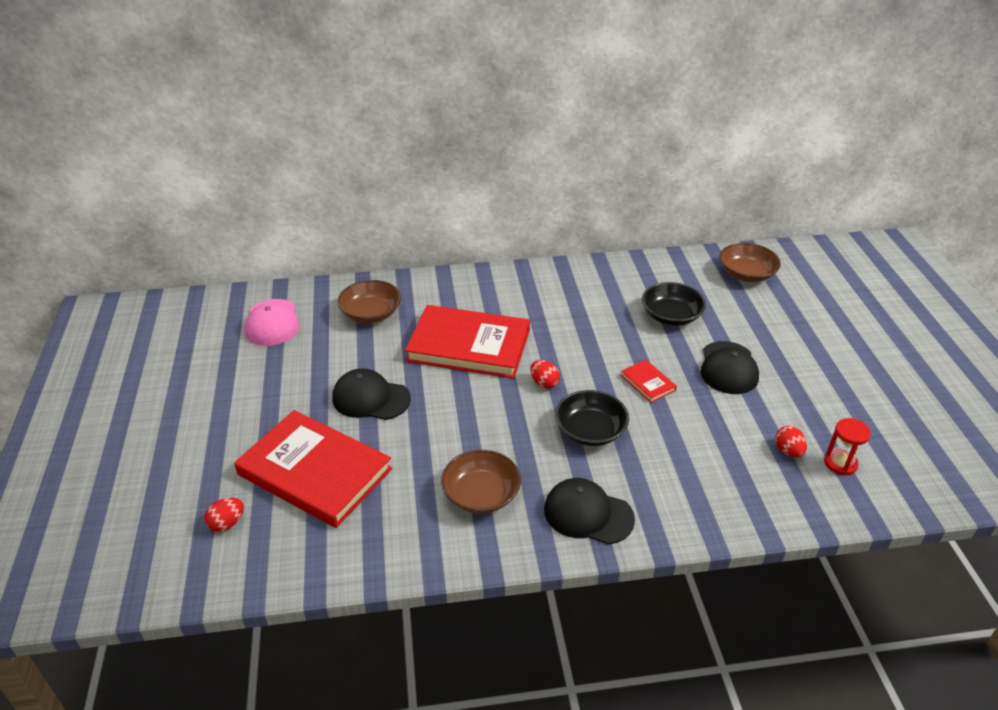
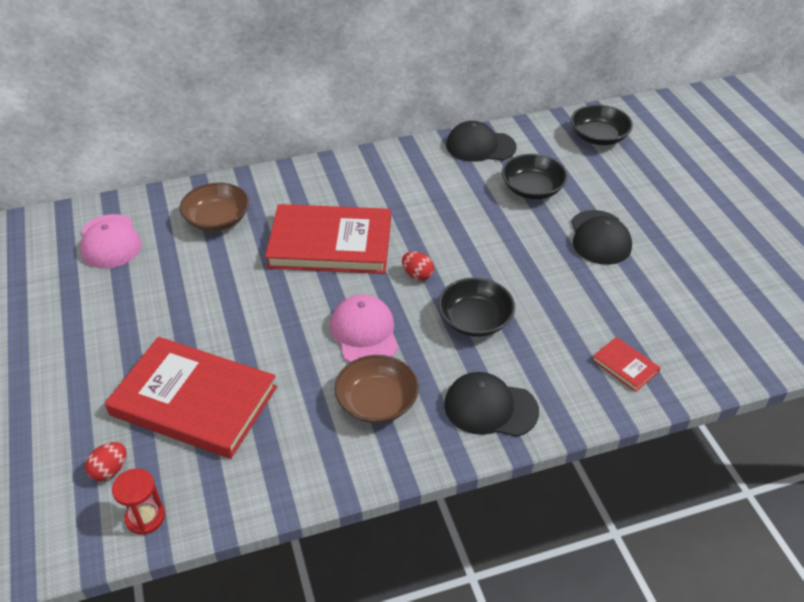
camera: 10 degrees left, 5 degrees up
(371, 398) = (237, 313): black cap -> black cap (480, 146)
(483, 430) = (364, 333): none -> pink cap
(648, 383) = (523, 262): red book -> red book (625, 366)
(746, 274) = (598, 137): brown bowl -> black bowl
(788, 451) = (674, 317): red egg -> none
(840, 463) = (725, 323): red hourglass -> red hourglass (145, 517)

